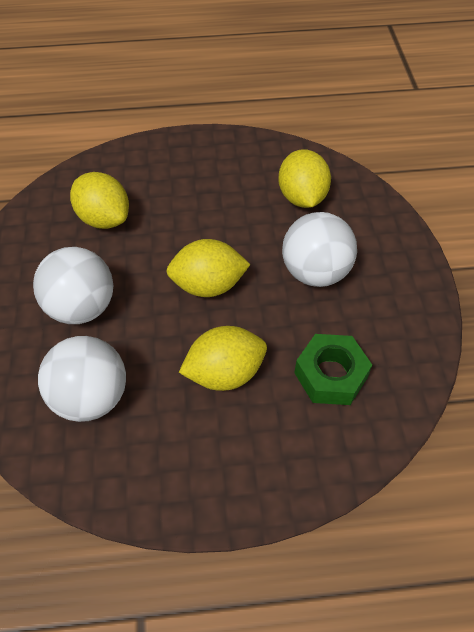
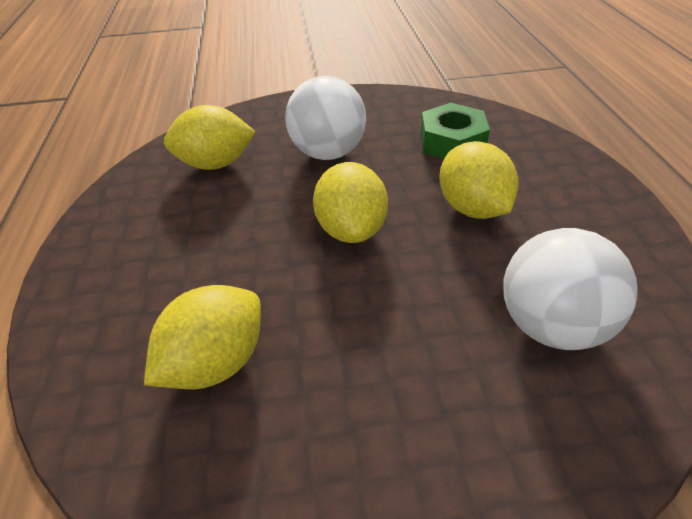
camera: 90 degrees left, 10 degrees down
(81, 307) = (405, 362): white ball -> none

